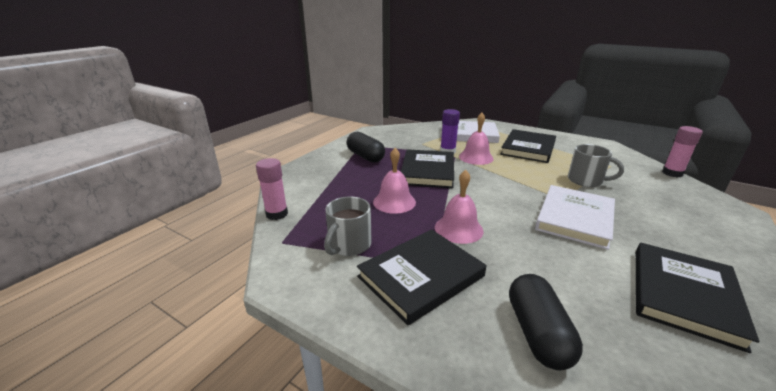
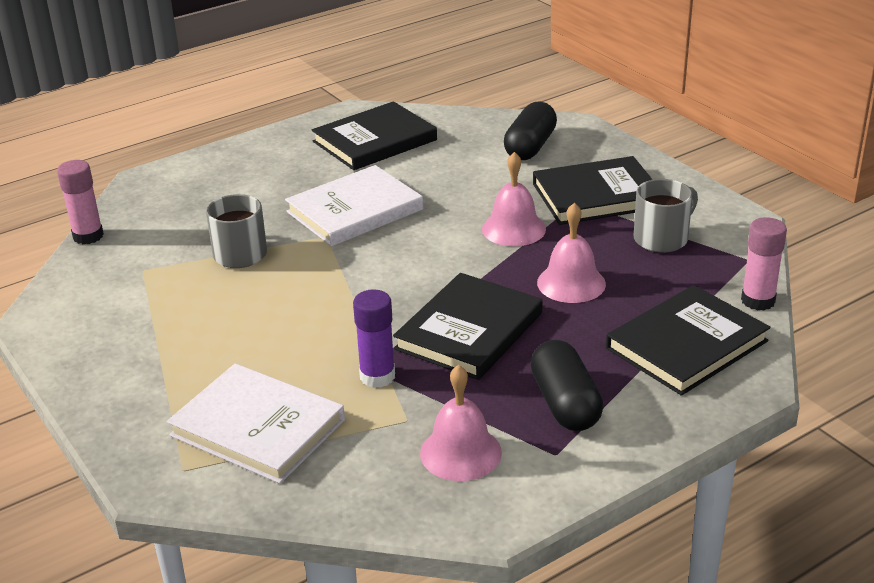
camera: 155 degrees left, 5 degrees up
(476, 157) = (341, 345): pink bell -> pink bell (460, 452)
(528, 148) = (205, 344): black book -> black book (687, 345)

